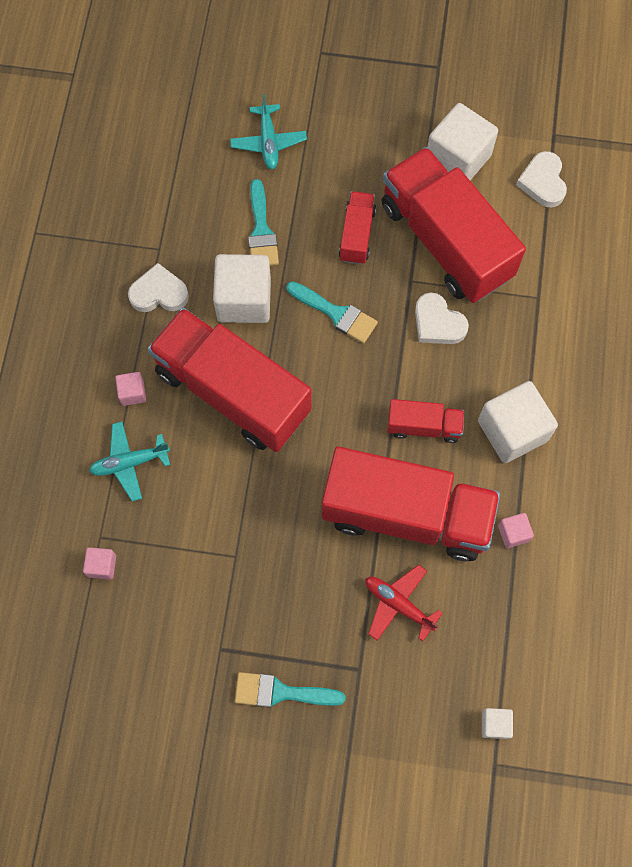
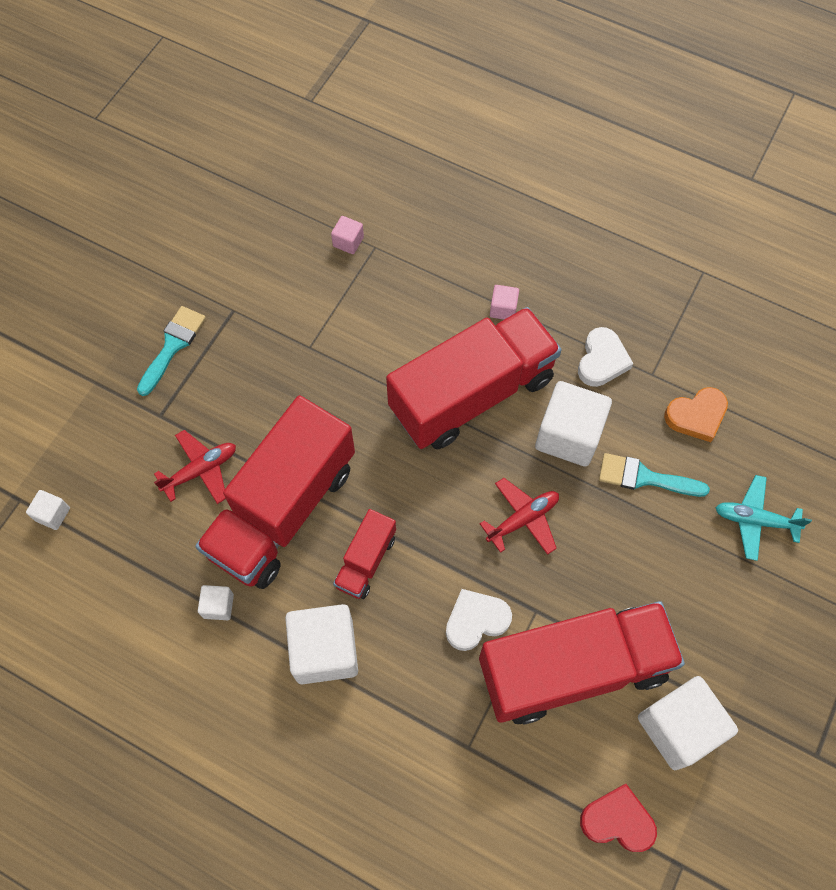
camera: 110 degrees right, 5 degrees down
(130, 463) = (434, 288): turquoise plane -> none
(188, 205) = (696, 416): none -> orange heart
(336, 314) = (523, 519): turquoise brush -> red plane
(357, 235) = (610, 574): red truck -> none
(513, 533) = (218, 606): pink cube -> white cube
(542, 182) = (617, 820): white heart -> red heart

